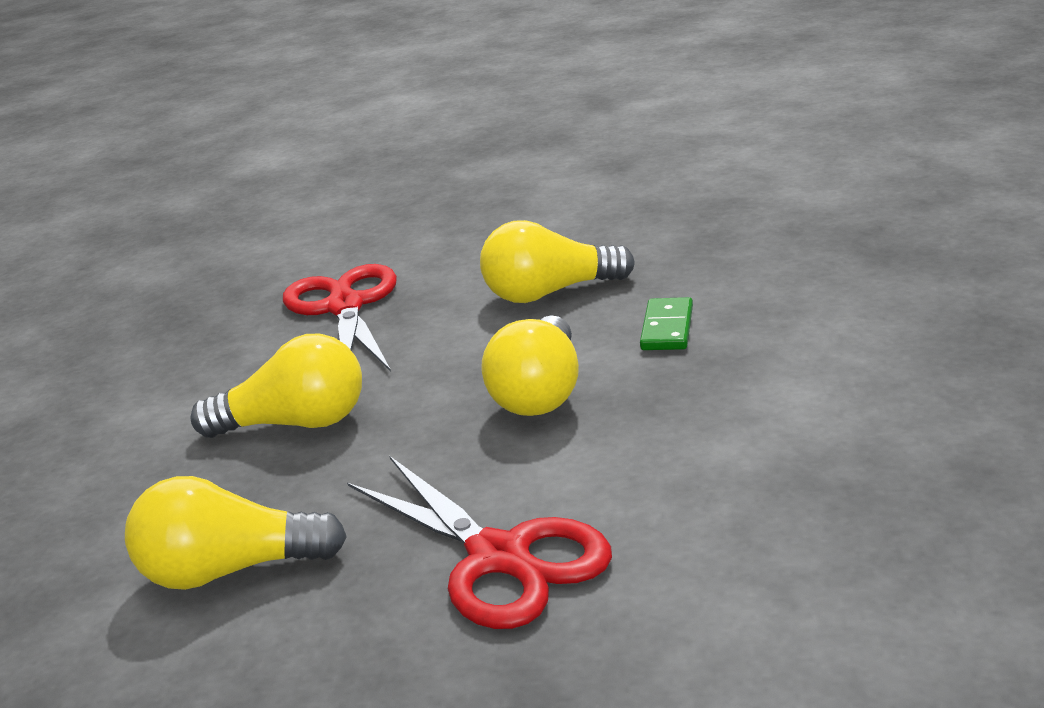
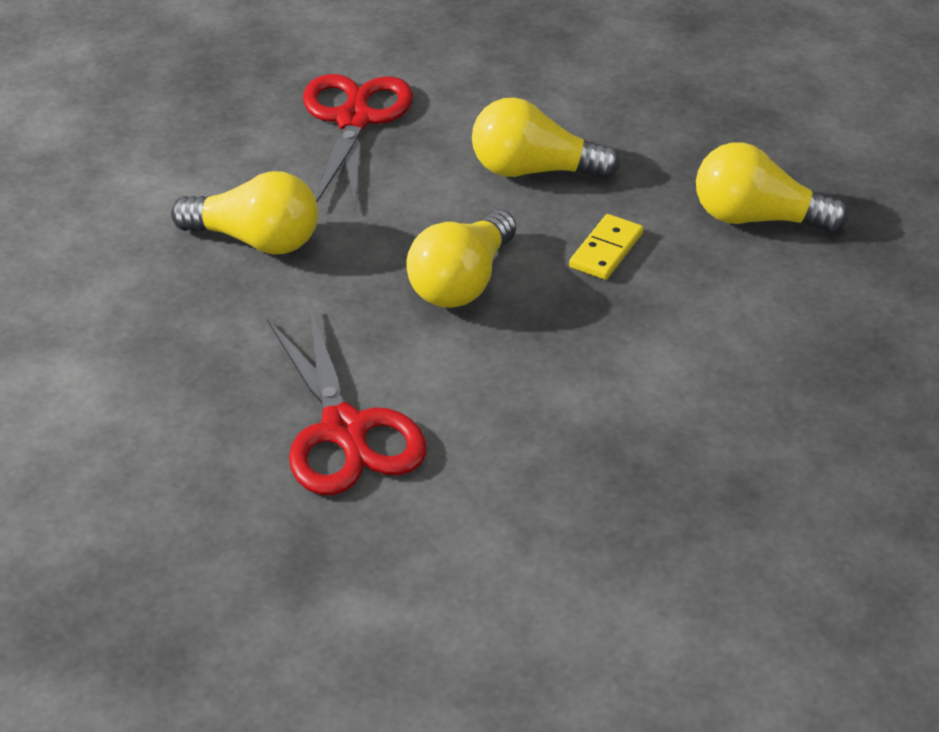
camera: 15 degrees right, 15 degrees up
(231, 570) = (150, 367): yellow light bulb -> yellow light bulb (757, 218)
(667, 328) = (606, 250): green domino -> yellow domino

